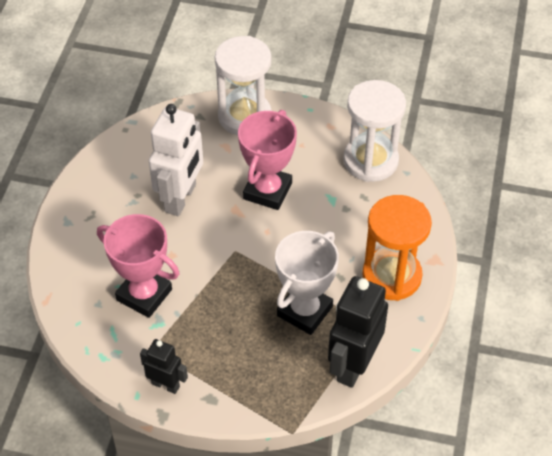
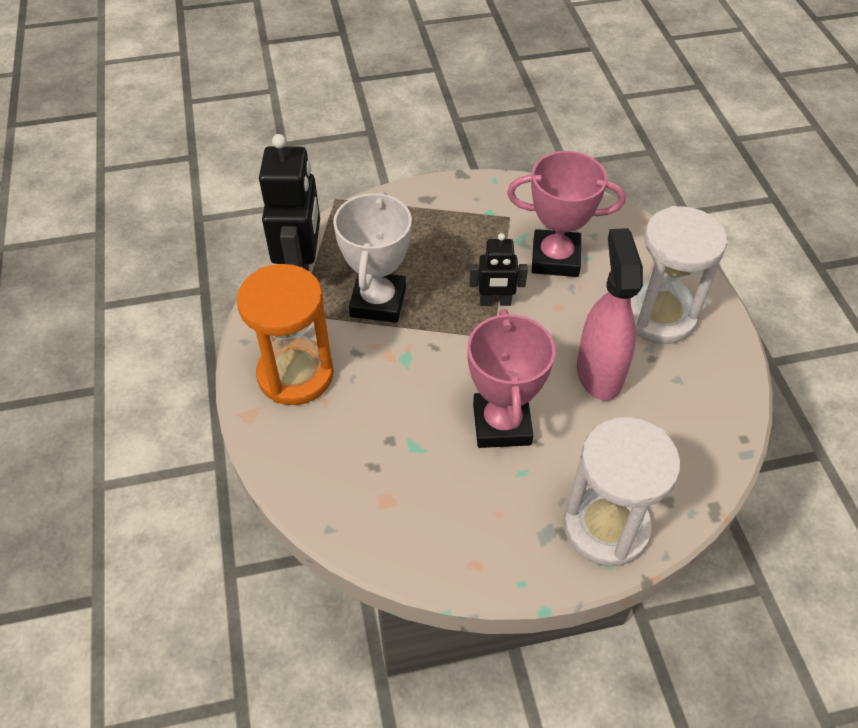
camera: 155 degrees right, 0 degrees up
(165, 385) = (475, 195): black robot -> black robot (495, 302)
(181, 198) = (599, 373): white robot -> pink spray bottle
(370, 161) = (388, 527): white hourglass -> white hourglass (659, 316)

